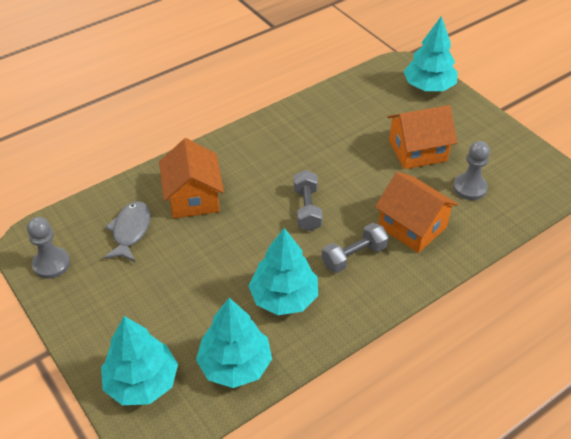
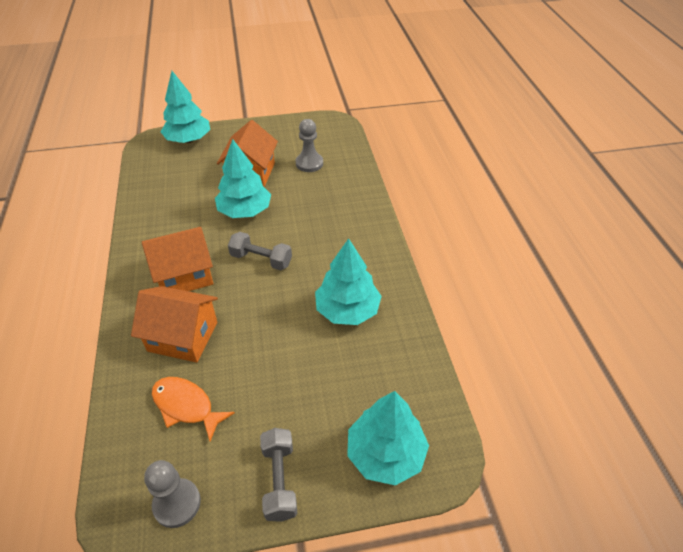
camera: 65 degrees left, 0 degrees up
(130, 231) = (186, 406): grey fish -> orange fish
(235, 365) = (400, 370): turquoise tree -> turquoise tree (245, 211)
(354, 256) = (332, 250): grey dumbbell -> grey dumbbell (279, 480)
(412, 227) = (325, 207): orange house -> orange house (184, 275)

